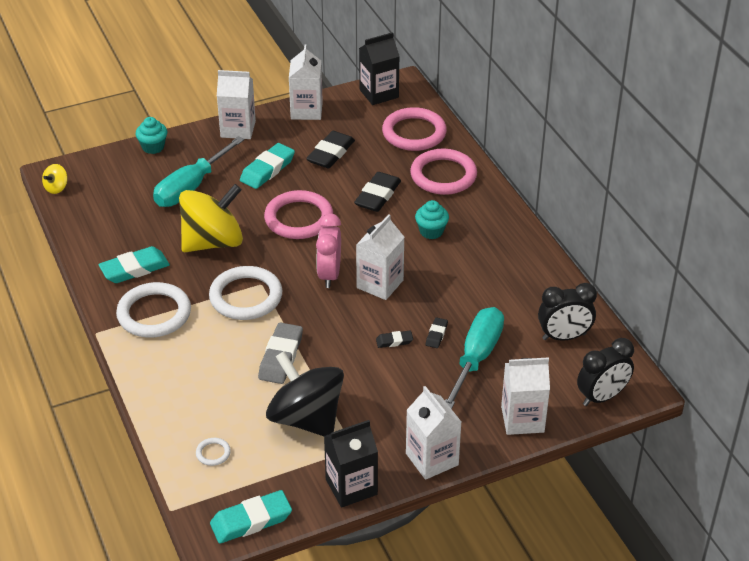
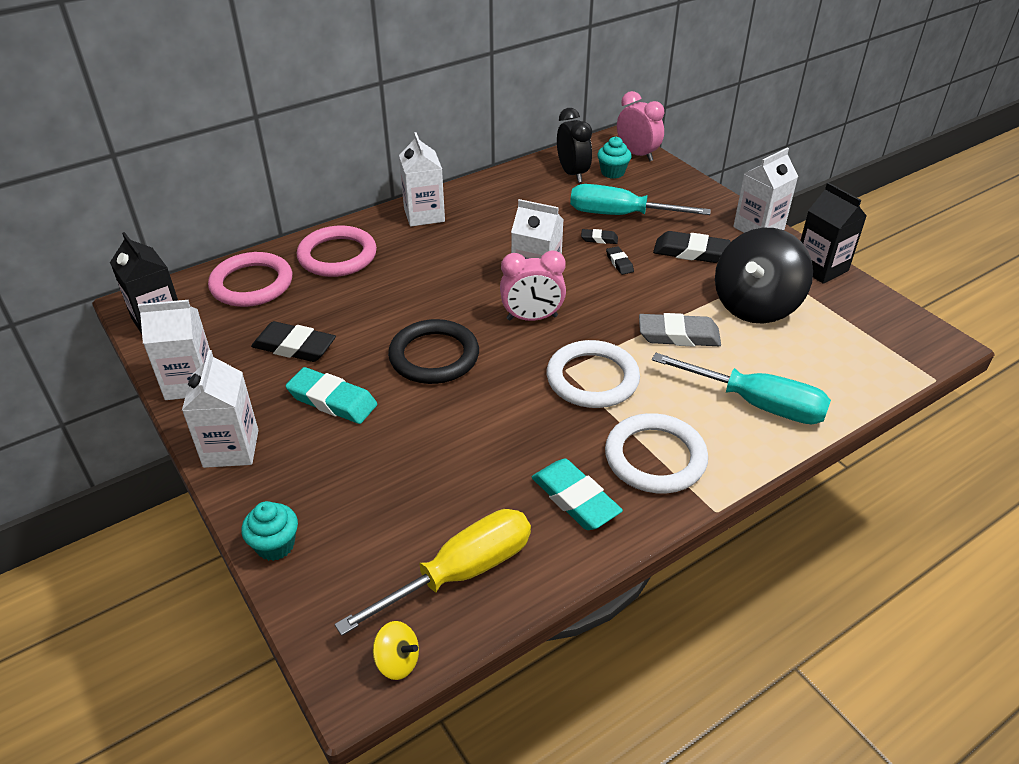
camera: 100 degrees left, 0 degrees up
(101, 214) = (460, 573): none -> yellow screwdriver
(191, 187) = (378, 474): turquoise screwdriver -> turquoise screwdriver (756, 404)
(213, 242) = (497, 427): yellow spinning top -> none
(213, 453) = (842, 362): white ring -> none
(251, 520) = (905, 322): turquoise eraser -> none
(299, 218) = (434, 356): pink ring -> black ring
(377, 196) = (380, 299): black eraser -> black eraser (690, 252)
(431, 231) = (439, 255): turquoise cupcake -> turquoise cupcake (612, 172)
(522, 419) = (684, 188): white carton -> white carton (424, 215)
(602, 397) = (637, 154): black clock -> pink clock

